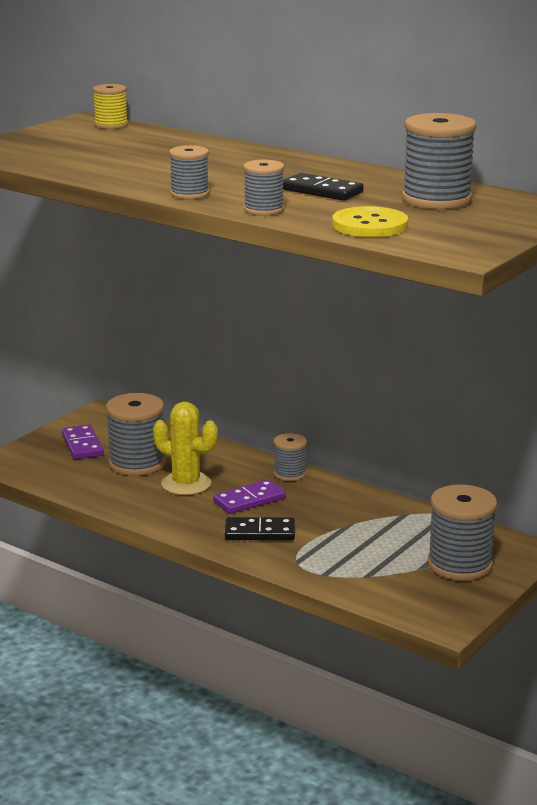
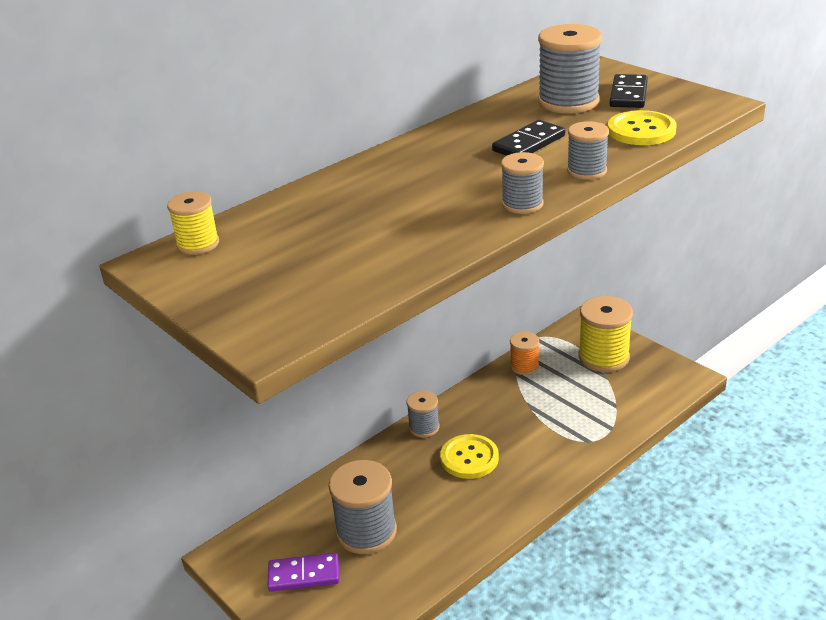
camera: 75 degrees left, 10 degrees up
(186, 484) = (424, 498): yellow cactus -> none
(249, 500) = (469, 458): purple domino -> yellow button
(260, 532) = (533, 457): black domino -> black domino (628, 94)
(418, 518) = (524, 366): none -> orange spool
(460, 565) = (603, 357): grey spool -> yellow spool

